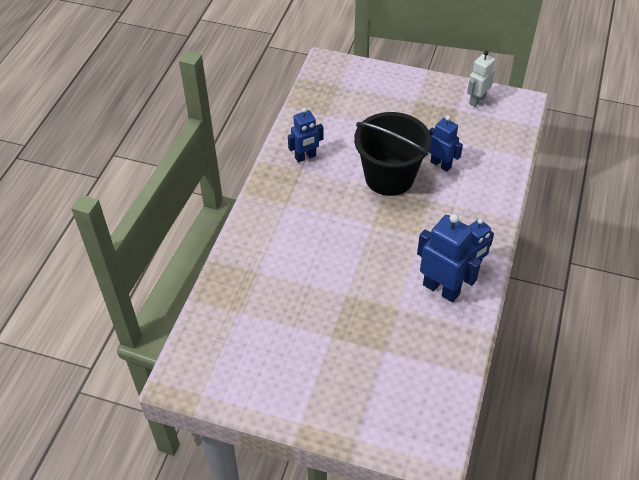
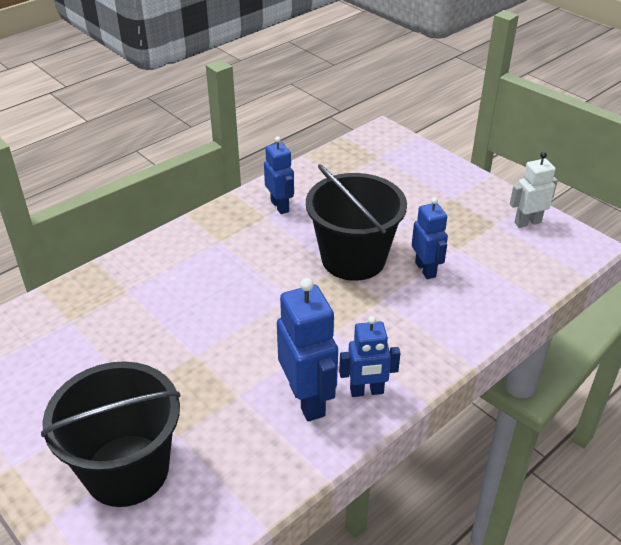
camera: 30 degrees right, 10 degrees down
(305, 157) = (280, 206): blue robot -> blue robot turned 120 degrees counterclockwise
(373, 387) = (127, 470): none -> black bucket

